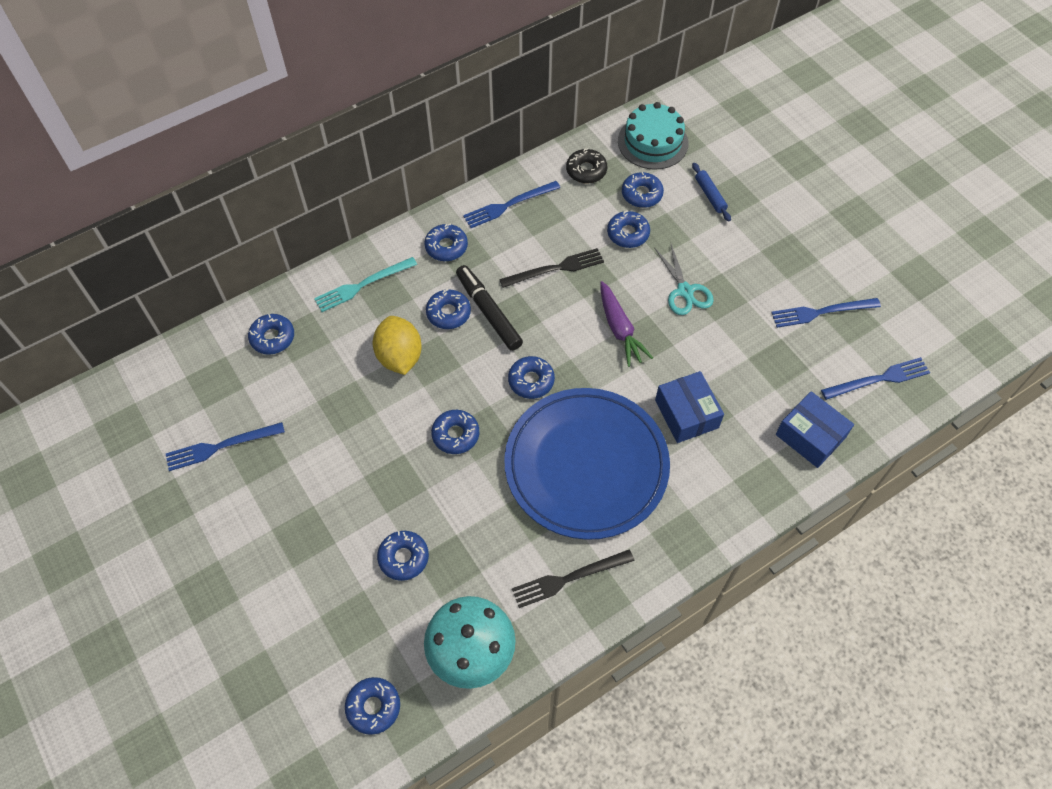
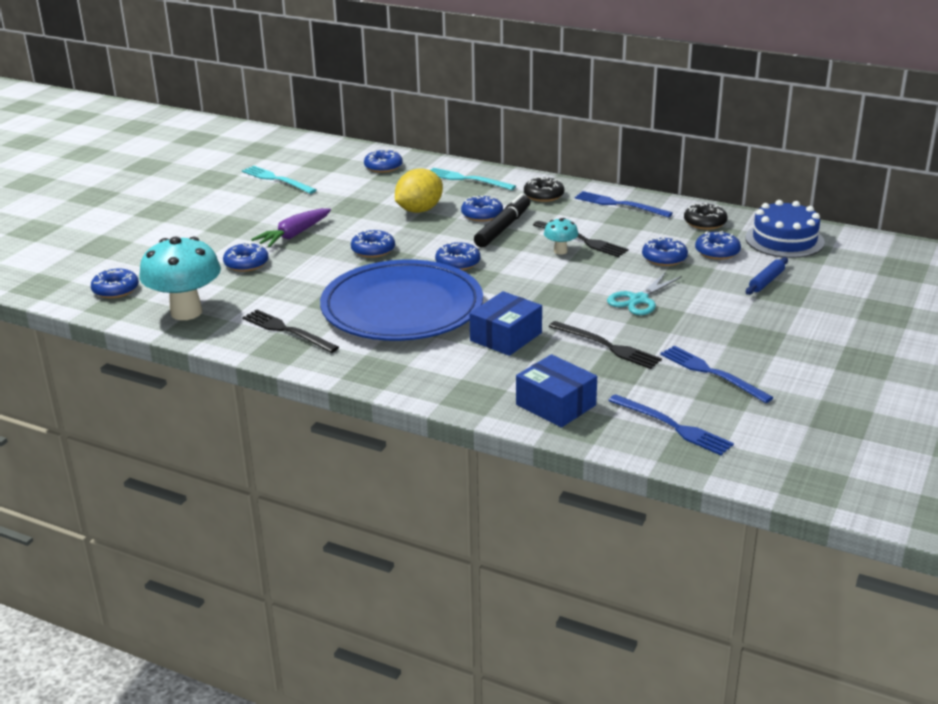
camera: 60 degrees right, 30 degrees down
(221, 446) = (276, 179): blue fork -> turquoise fork
(446, 247) = (543, 195): blue donut -> black donut
(564, 295) = (560, 251): none -> turquoise mushroom
(620, 329) = (556, 283): purple carrot -> purple carrot (293, 235)
(653, 142) = (784, 240): turquoise cake -> blue cake
(744, 354) = (607, 346): none -> black fork
(810, 436) = (555, 405): blue box -> blue box turned 60 degrees counterclockwise

